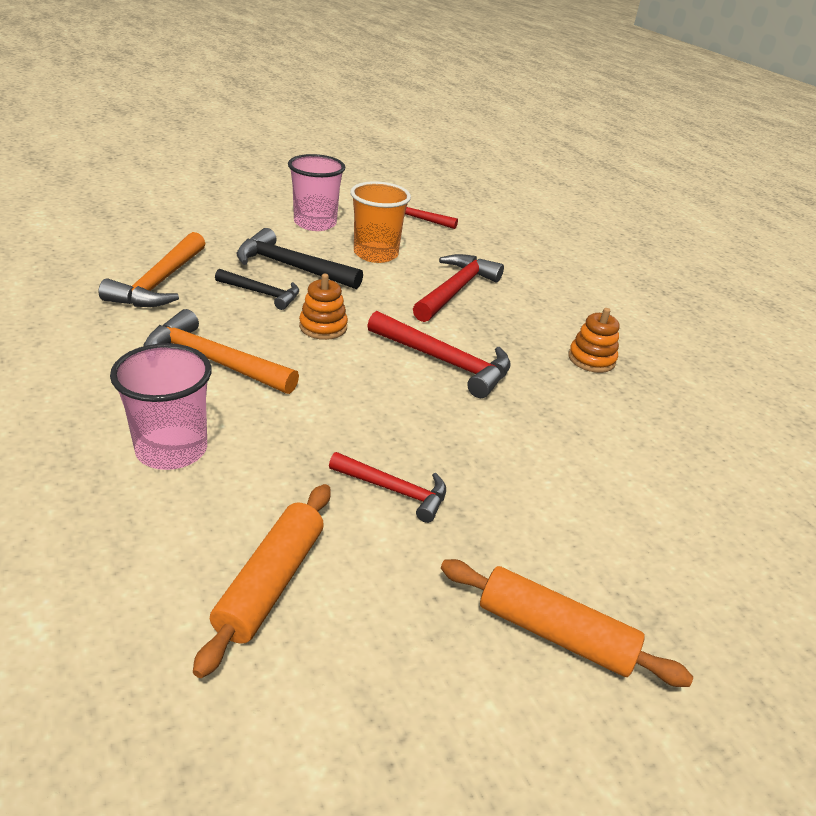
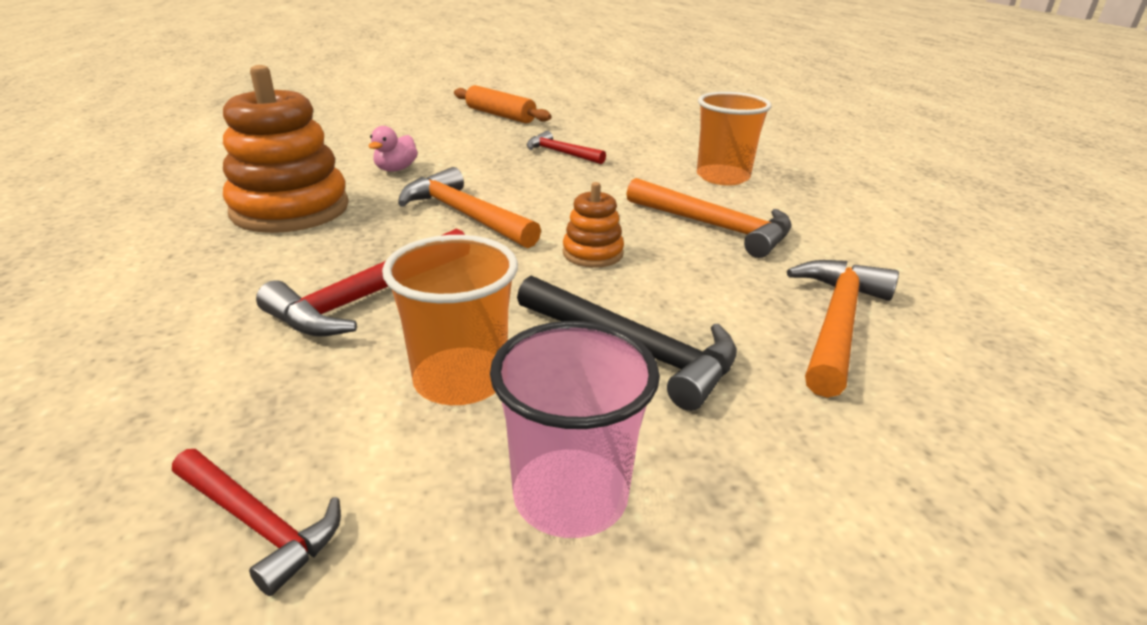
camera: 165 degrees left, 5 degrees down
(172, 449) = (722, 177): pink cup -> orange cup
(262, 293) = (677, 301): black hammer -> none
(271, 583) = (643, 133): orange rolling pin -> none
(444, 362) = (465, 215): red hammer -> orange hammer
(566, 428) = (396, 169): none -> pink duck
(591, 359) = (290, 209): orange stacking toy -> orange stacking toy, size x2.04

